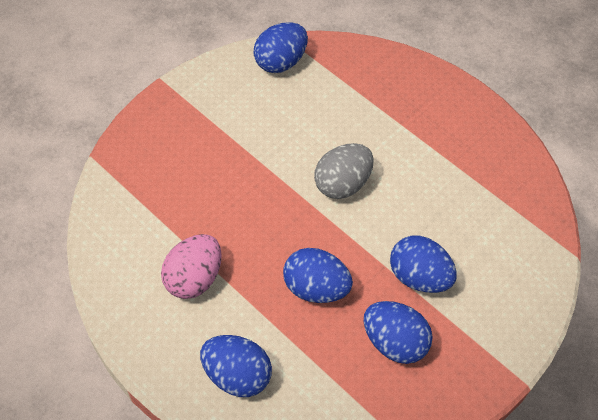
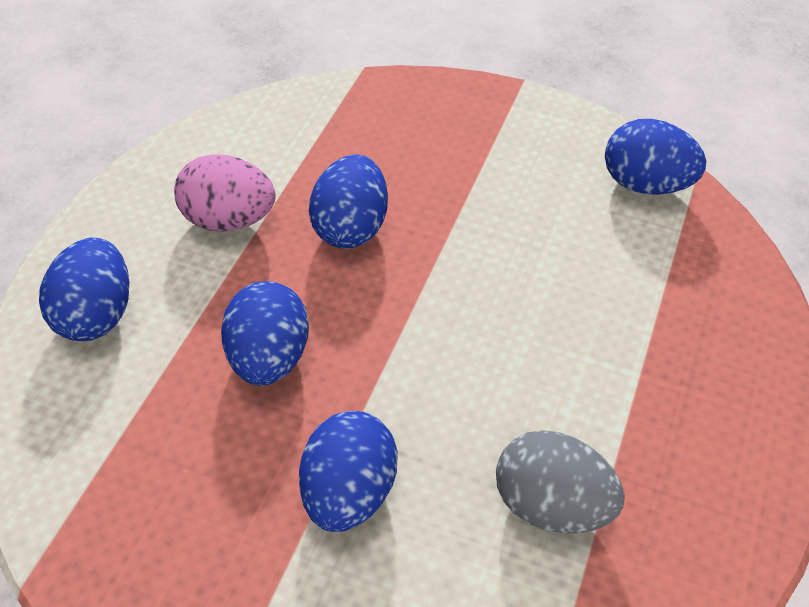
camera: 70 degrees right, 5 degrees down
(342, 184) = (472, 330): grey egg -> grey egg (551, 503)
(394, 342) = (213, 492): blue egg -> blue egg (351, 227)

